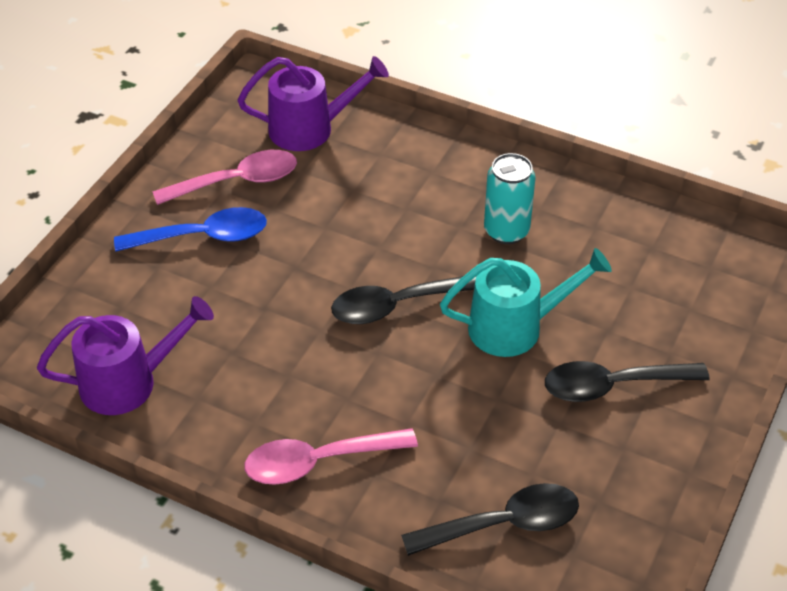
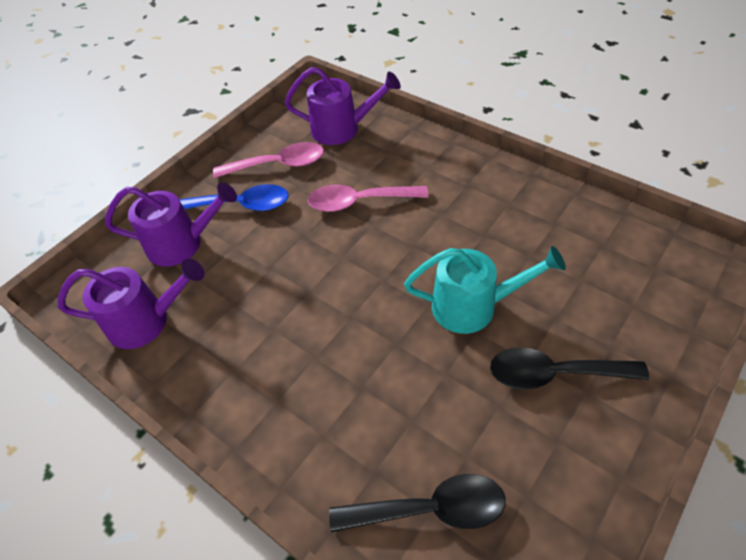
camera: 15 degrees right, 5 degrees up
(142, 290) = (183, 243): none -> purple watering can
(318, 462) = (276, 416): pink spoon -> pink spoon (359, 202)
(396, 305) = (376, 276): black spoon -> none
(506, 231) = (479, 220): turquoise can -> none

